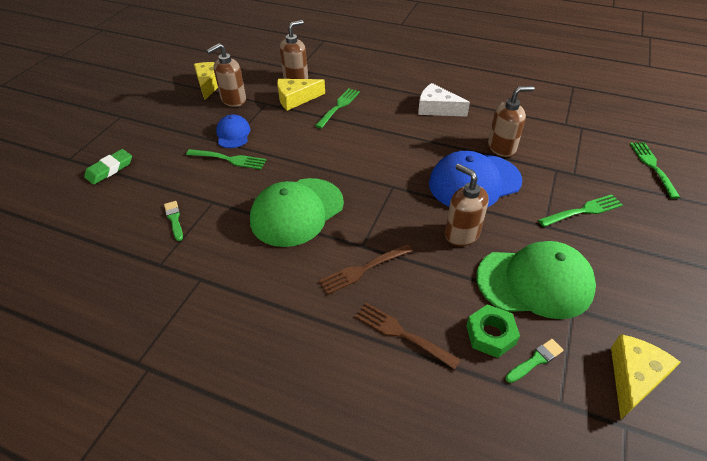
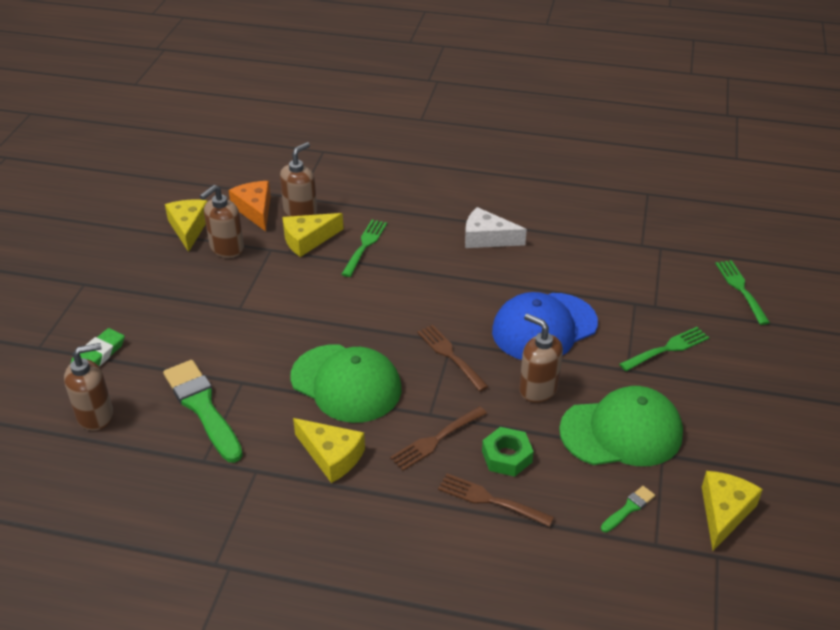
camera: 10 degrees left, 5 degrees down
(174, 219) = (202, 407): green brush -> green brush, size x2.21
(229, 159) = (246, 328): green fork -> none
(233, 134) = (240, 294): blue cap -> none
(263, 75) = (255, 210): none -> orange cheese
(268, 273) = (331, 456): none -> yellow cheese
(297, 212) = (346, 383): green cap -> green cap turned 90 degrees counterclockwise
(390, 197) = (450, 355): none -> brown fork
(490, 335) = (581, 490): green nut -> green nut (506, 456)
(502, 147) = (571, 282): brown soap dispenser -> brown soap dispenser (95, 415)

